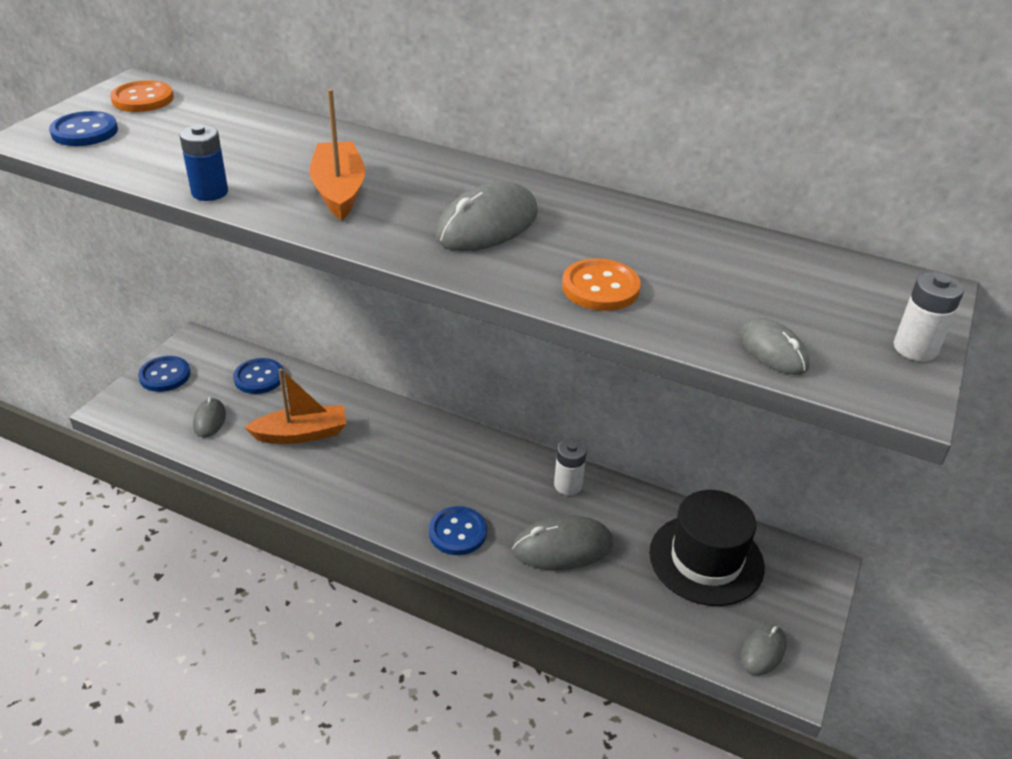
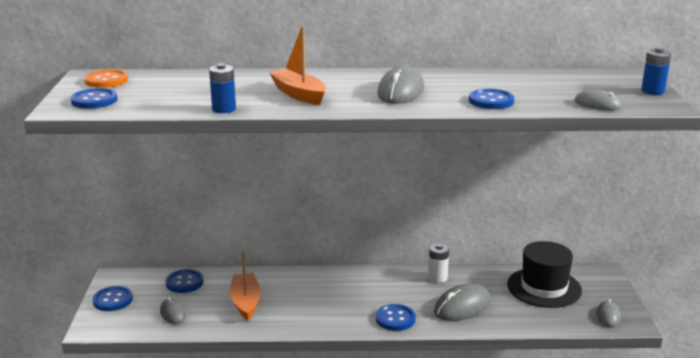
camera: 25 degrees left, 15 degrees down
(301, 434) = (245, 302): orange boat -> orange boat turned 60 degrees counterclockwise
(600, 287) = (491, 101): orange button -> blue button
(915, 348) = (653, 91): white battery -> blue battery

